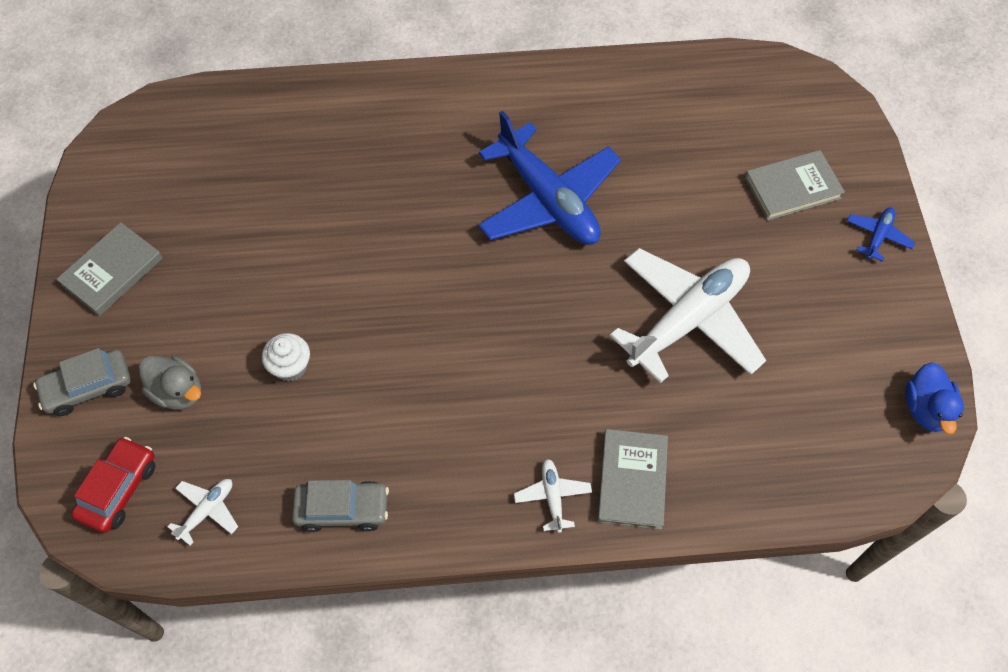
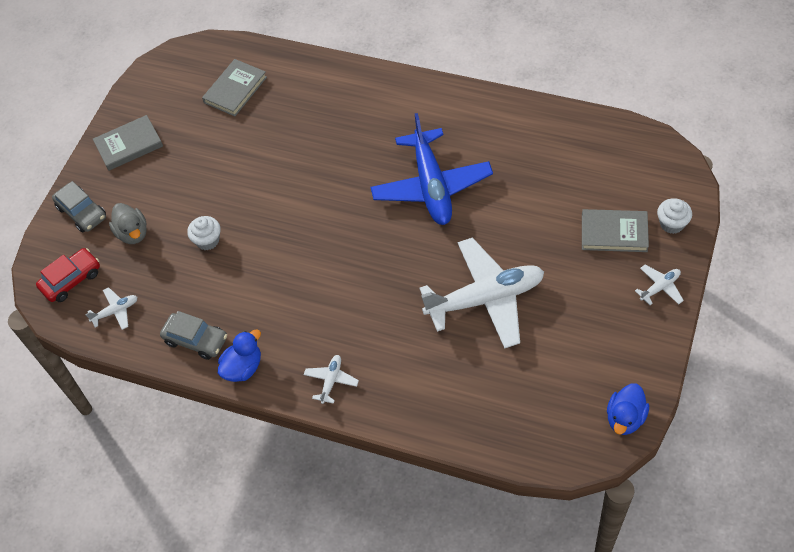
camera: 30 degrees right, 5 degrees down
(88, 387) = (82, 212): grey car -> grey car turned 135 degrees counterclockwise
(427, 523) = (243, 367): none -> blue duck
(632, 480) = (389, 390): grey book -> grey book (235, 90)
(849, 156) = (672, 224): none -> white cupcake
(878, 236) = (660, 287): blue plane -> white plane

